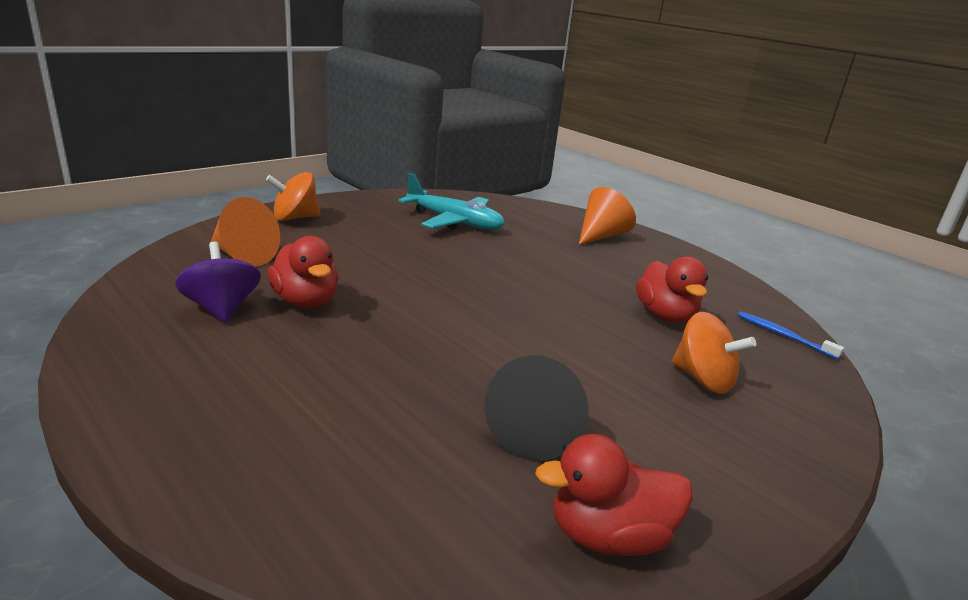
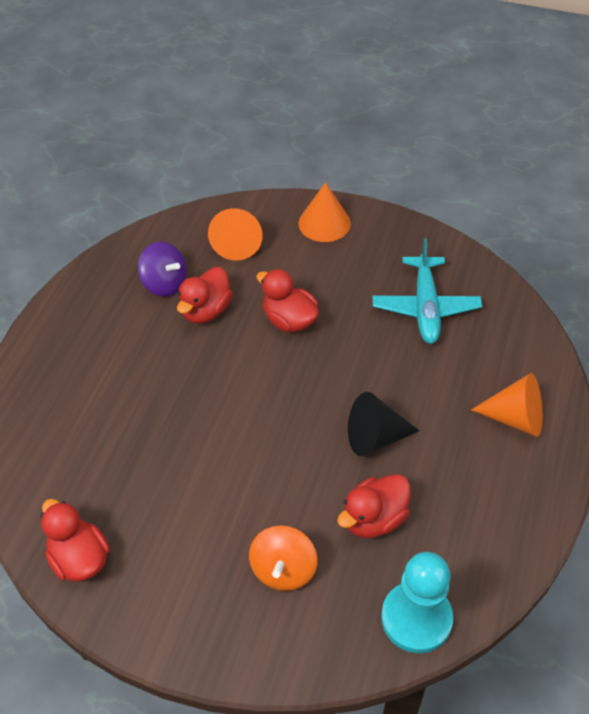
camera: 65 degrees right, 25 degrees up
(222, 309) = (165, 284): purple spinning top -> purple spinning top turned 90 degrees clockwise
(295, 218) = (324, 223): orange spinning top -> orange cone
(387, 269) = (289, 320): none -> red duck
(534, 432) = (147, 492): black cone -> black cone (375, 437)
(784, 335) = (416, 618): blue toothbrush -> turquoise pawn

